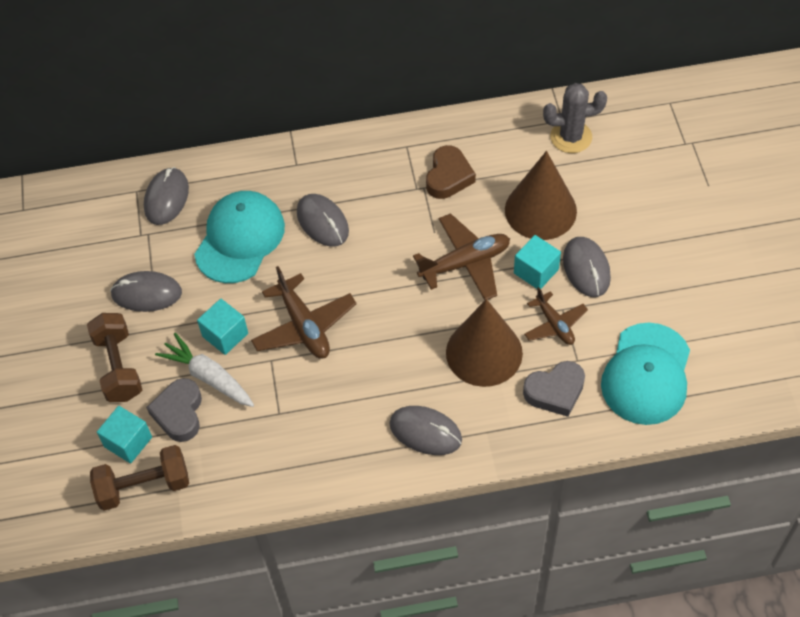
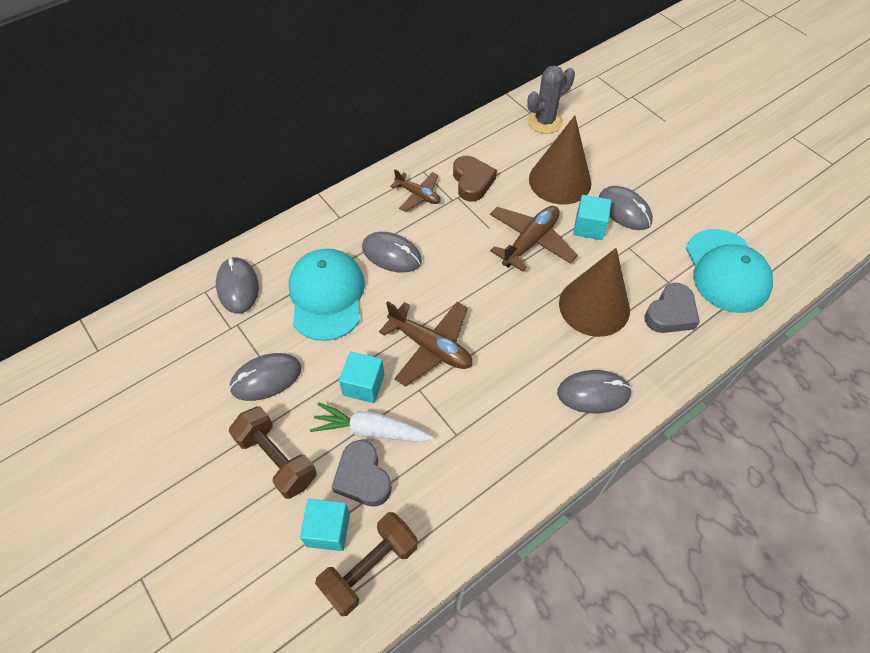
camera: 30 degrees left, 0 degrees up
(554, 324) = (632, 261): brown plane -> brown plane (418, 195)

